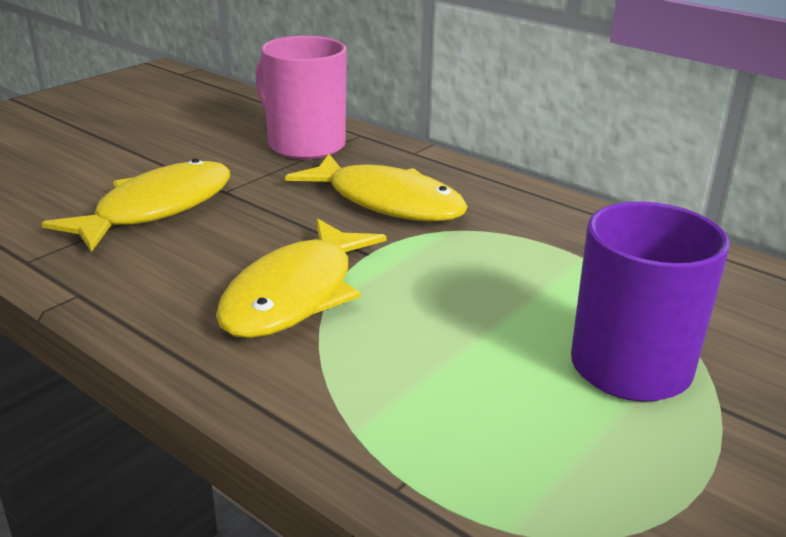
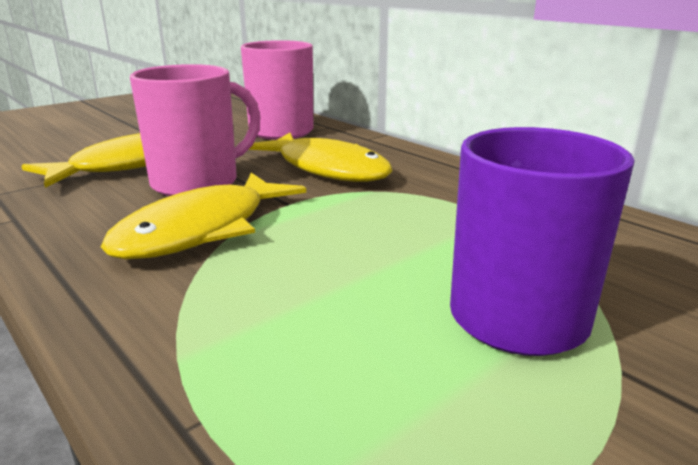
camera: 10 degrees right, 5 degrees down
(253, 231) = (197, 183): none -> pink mug

